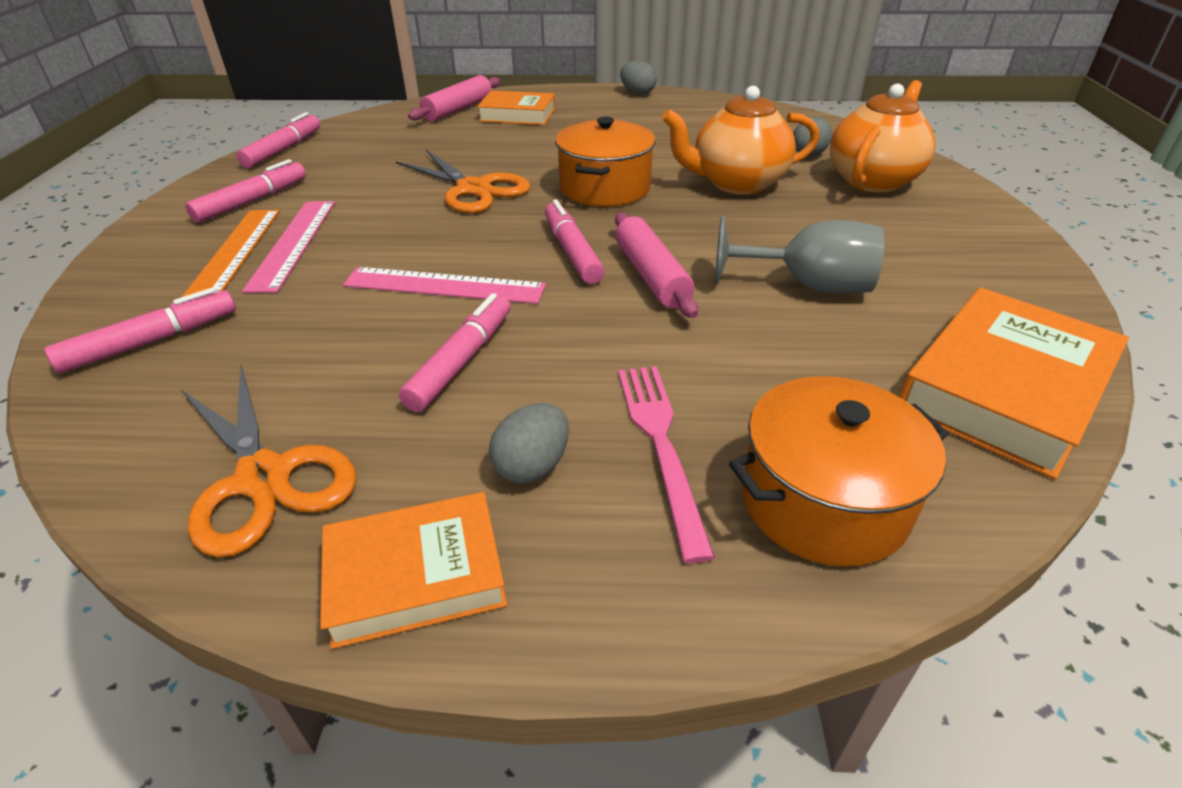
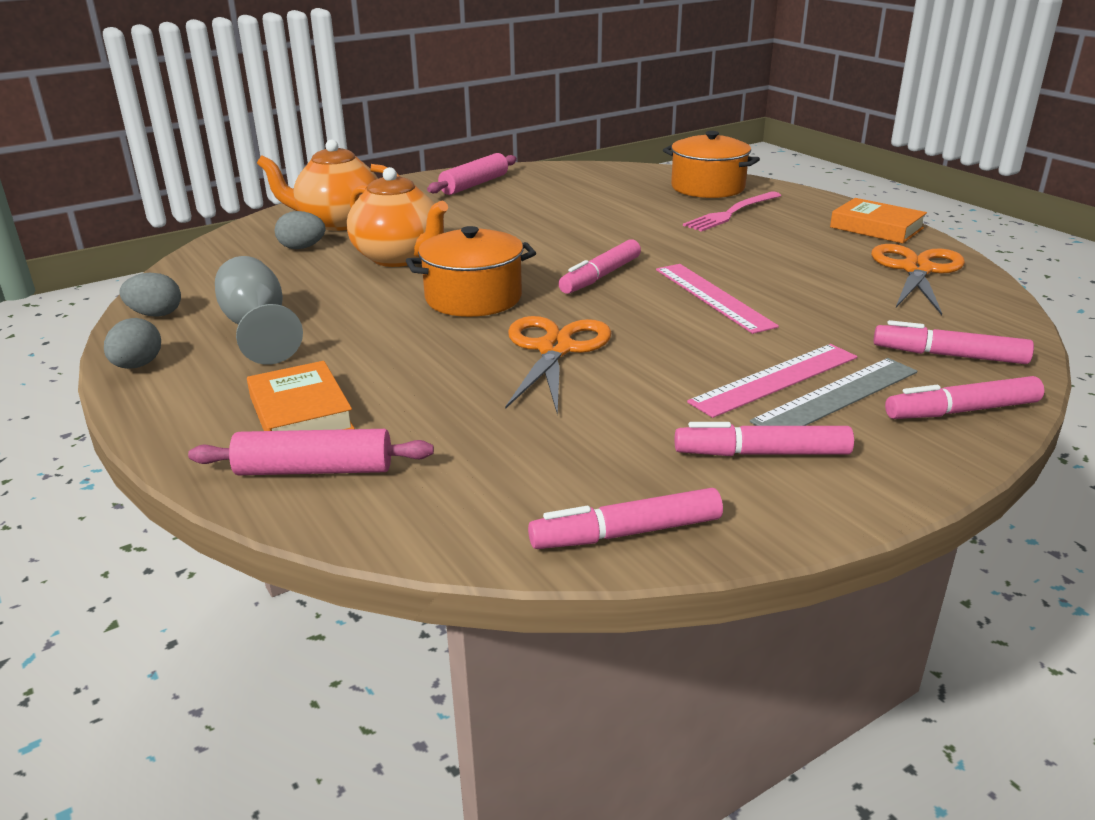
camera: 125 degrees left, 10 degrees down
(234, 254) = (836, 396): orange ruler -> grey ruler
(462, 361) = (765, 264): pink marker -> pink marker (961, 411)
(532, 466) = (792, 228): grey egg -> grey egg (156, 314)
(651, 275) = (593, 248): pink rolling pin -> pink rolling pin (474, 184)
(807, 286) = (540, 214): grey goblet -> grey goblet (258, 329)
(1003, 389) = (578, 174): orange book -> none

